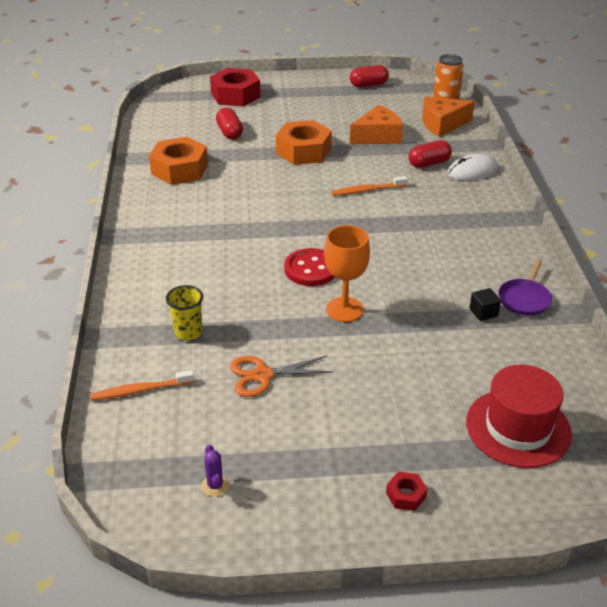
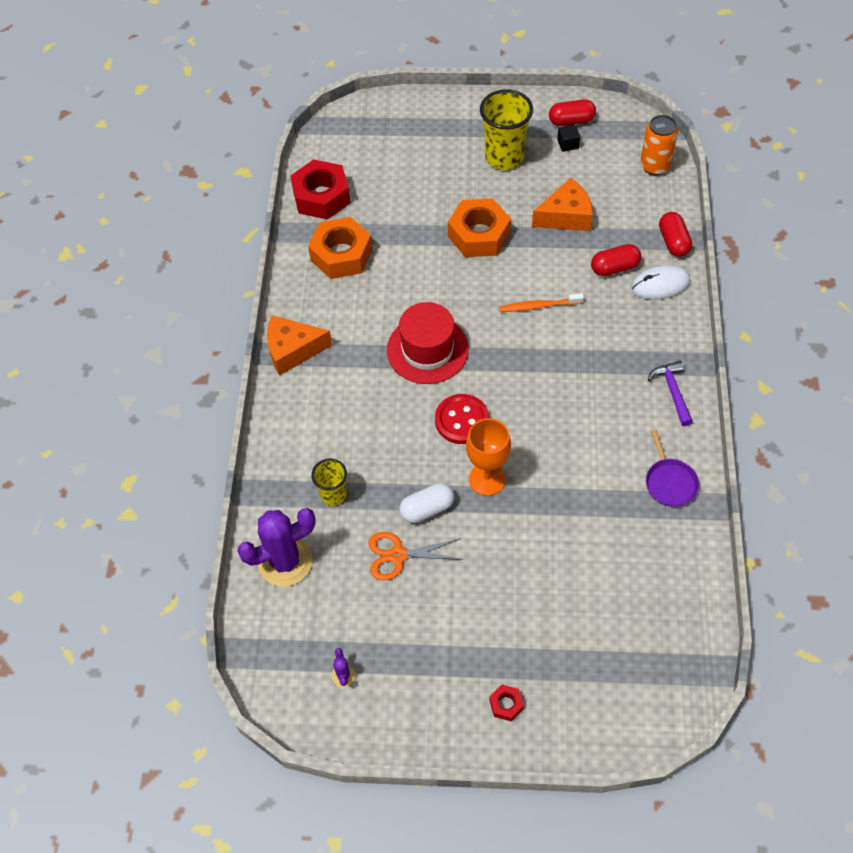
camera: 10 degrees right, 20 degrees up
(140, 390) = (285, 561): orange toothbrush -> purple cactus
(229, 132) = (400, 196): red capsule -> red capsule (673, 242)
(235, 95) = (414, 129): red nut -> red nut (321, 196)
(287, 336) = (427, 509): none -> white capsule
(316, 106) = (504, 157): none -> yellow cup
(442, 124) = (644, 200): orange cheese -> orange cheese (293, 350)
(483, 312) = (623, 496): black cube -> black cube (568, 144)
(506, 237) = (672, 391): none -> purple hammer
(518, 428) = (622, 642): red hat -> red hat (427, 349)
(524, 299) = (669, 482): purple pan -> purple pan turned 45 degrees counterclockwise

